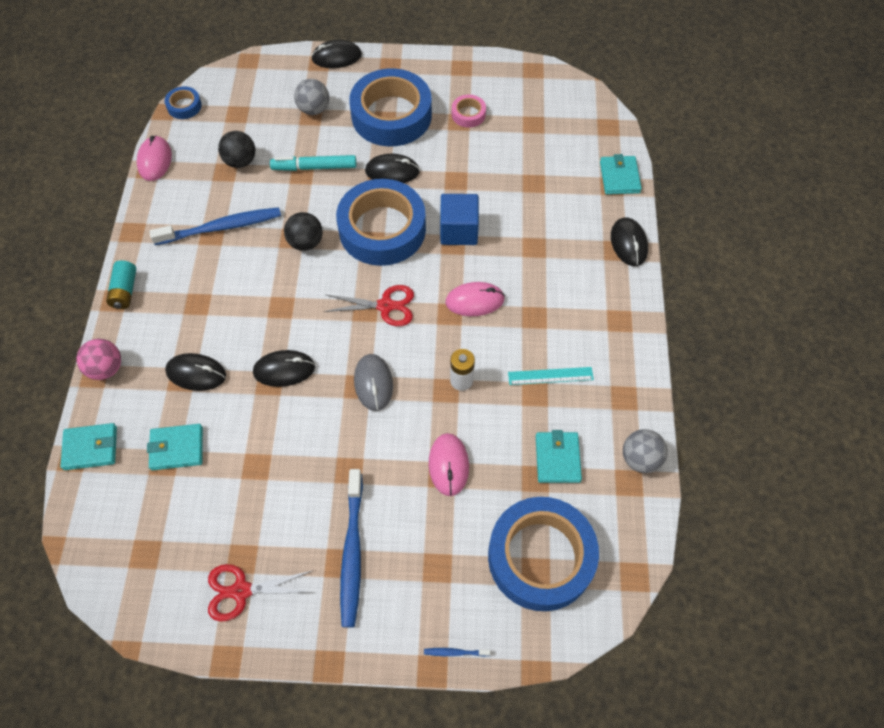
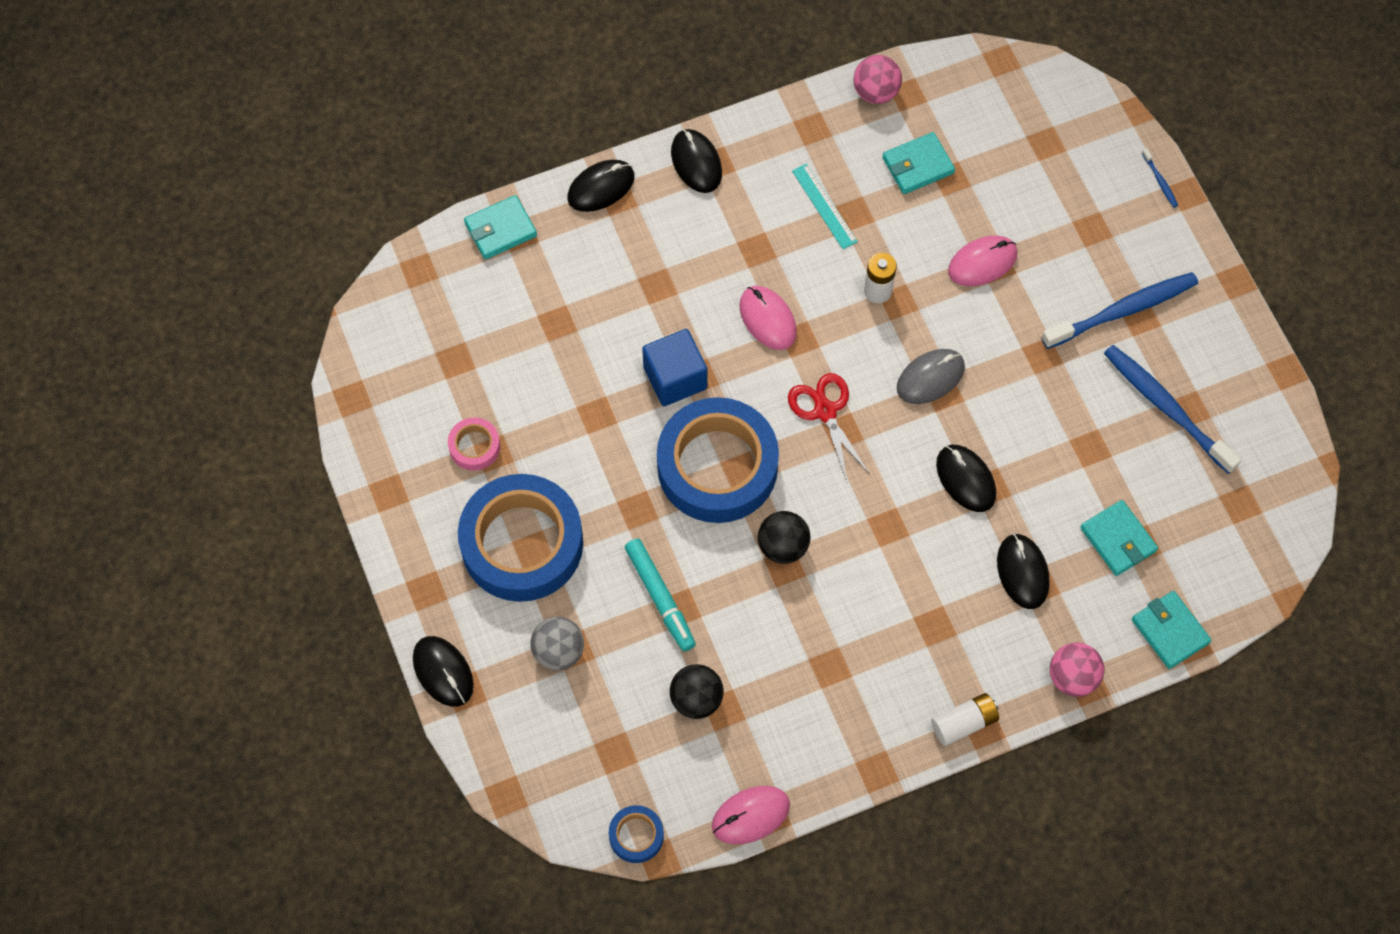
camera: 115 degrees left, 5 degrees up
(125, 291) = (964, 723): turquoise battery -> white battery
(221, 227) = (813, 661): blue toothbrush -> blue toothbrush (1166, 407)
(241, 591) = (1219, 392): red scissors -> none
(392, 171) = (620, 497): black mouse -> black mouse (696, 162)
(540, 557) = (1029, 144): blue tape -> none
(640, 459) = (876, 92): grey ball -> pink ball

